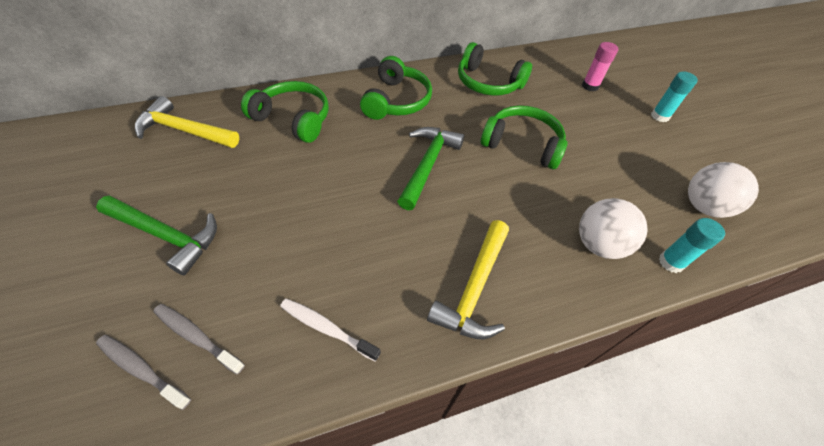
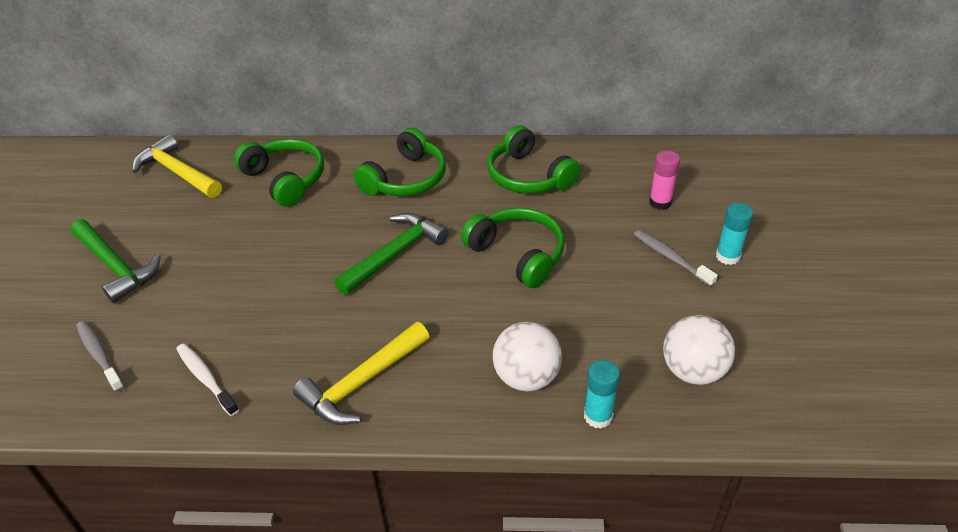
camera: 25 degrees right, 10 degrees down
(141, 369) = (48, 368): grey toothbrush -> grey toothbrush (670, 258)

